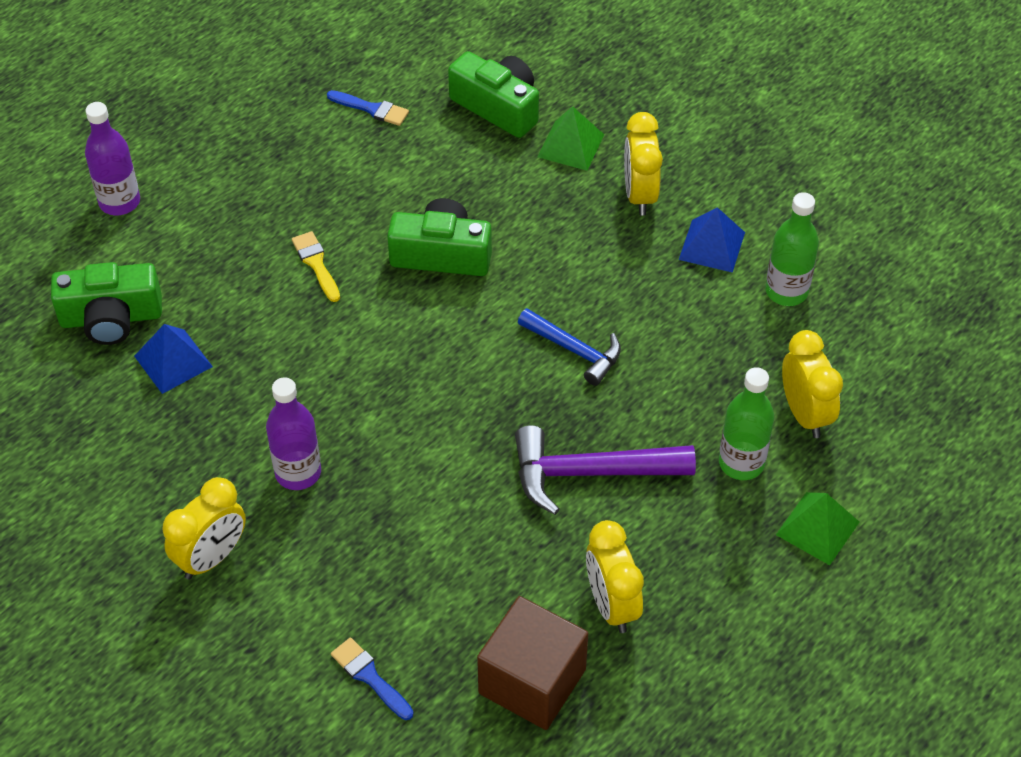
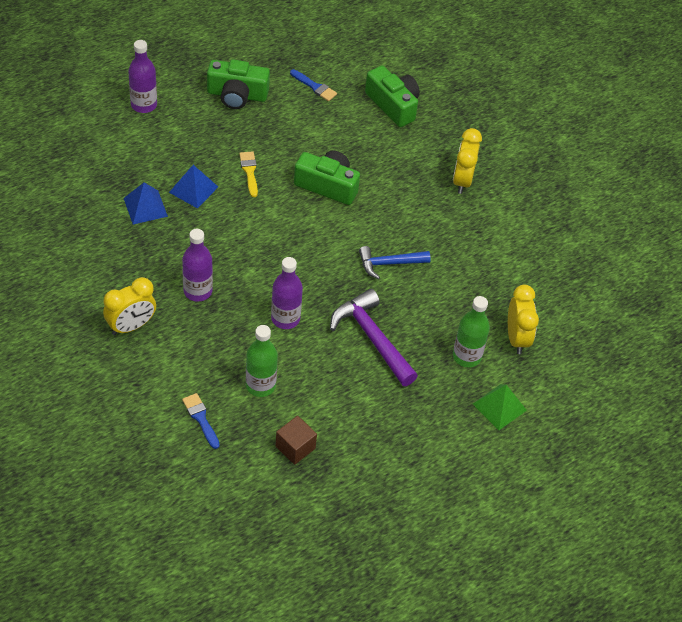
camera: 10 degrees right, 0 degrees up
(111, 318) = (117, 172): green camera -> green camera (237, 95)
(448, 479) = (285, 319): none -> purple bottle
(532, 681) = (295, 447): brown cube -> brown cube, size x0.59
(571, 145) = (430, 140): green pyramid -> none
(575, 350) = (389, 263): blue hammer -> blue hammer turned 120 degrees clockwise
(589, 473) = (372, 338): purple hammer -> purple hammer turned 45 degrees clockwise
(611, 605) = (358, 417): yellow clock -> none
(711, 246) = (496, 223): blue pyramid -> blue pyramid (193, 189)
(786, 291) = (533, 262): green bottle -> green bottle (260, 385)

